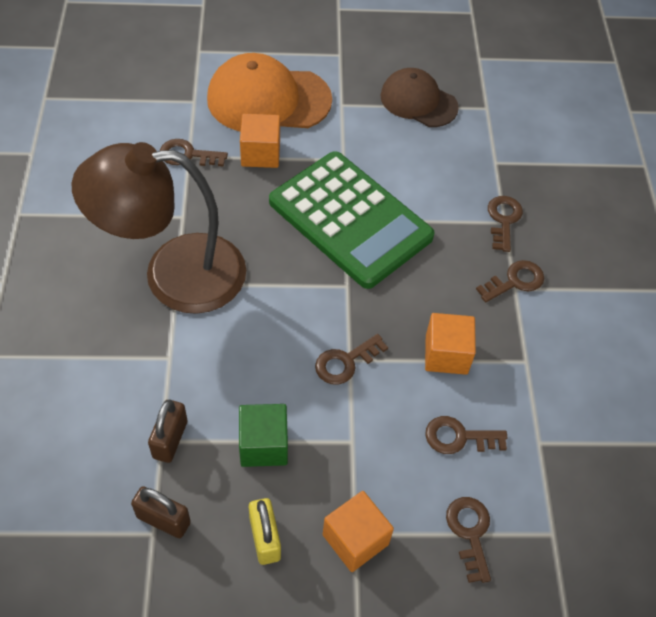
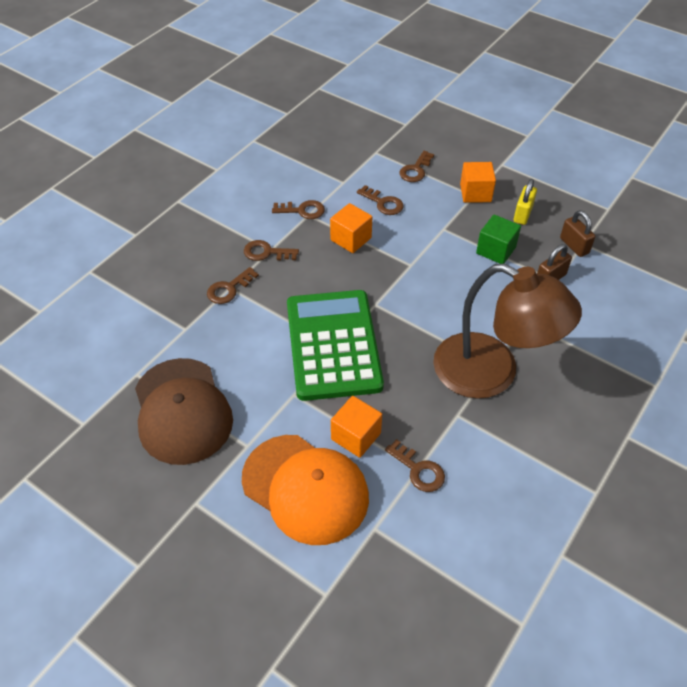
camera: 140 degrees left, 5 degrees down
(345, 362) = (414, 264): brown key -> brown key (302, 210)
(418, 101) = (182, 411): brown cap -> brown cap, size x1.52

